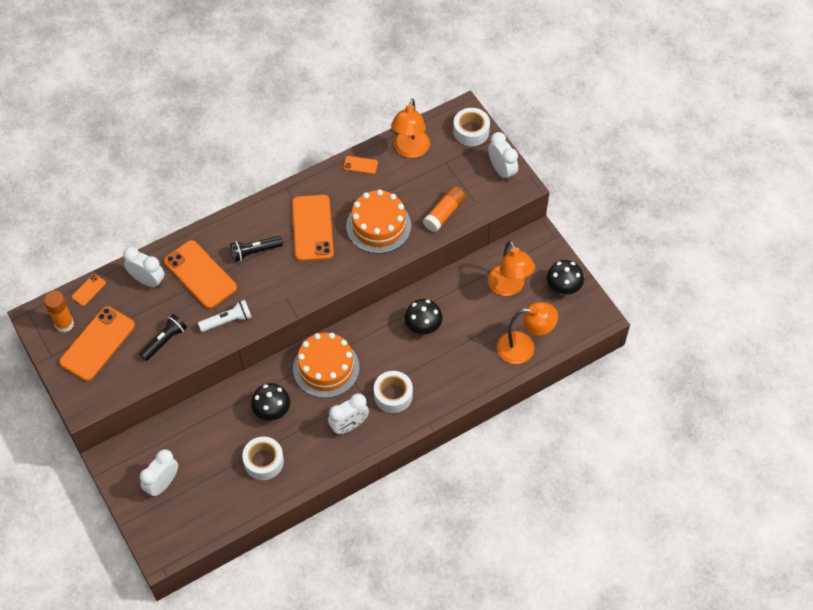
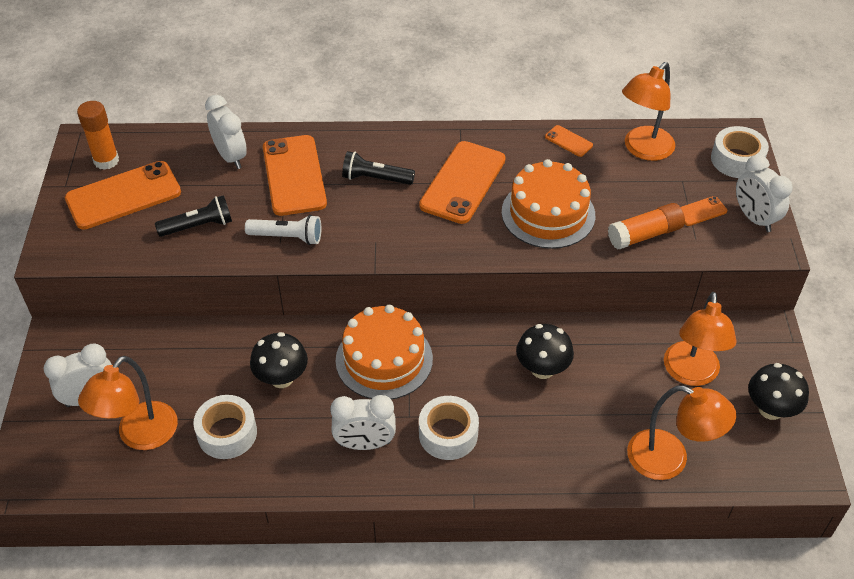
camera: 30 degrees right, 10 degrees down
(89, 290) = (160, 139): orange phone -> orange phone (701, 211)
(212, 490) = (140, 436): none -> orange lamp
(502, 171) = (754, 218): white clock -> white clock turned 150 degrees clockwise

